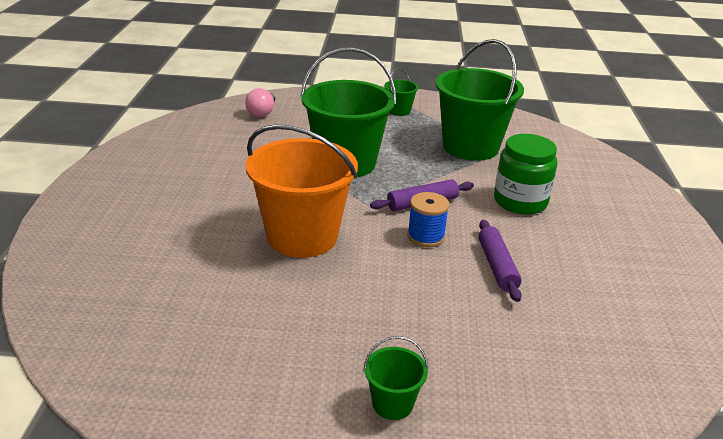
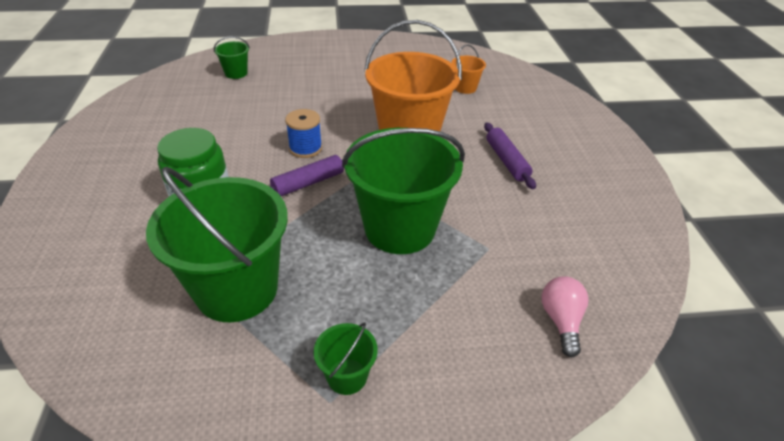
camera: 170 degrees right, 10 degrees up
(178, 301) = (465, 88): none -> orange bucket
(392, 404) = (325, 58): green bucket -> green bucket (236, 73)
(497, 266) = (249, 130): purple rolling pin -> purple rolling pin (506, 161)

